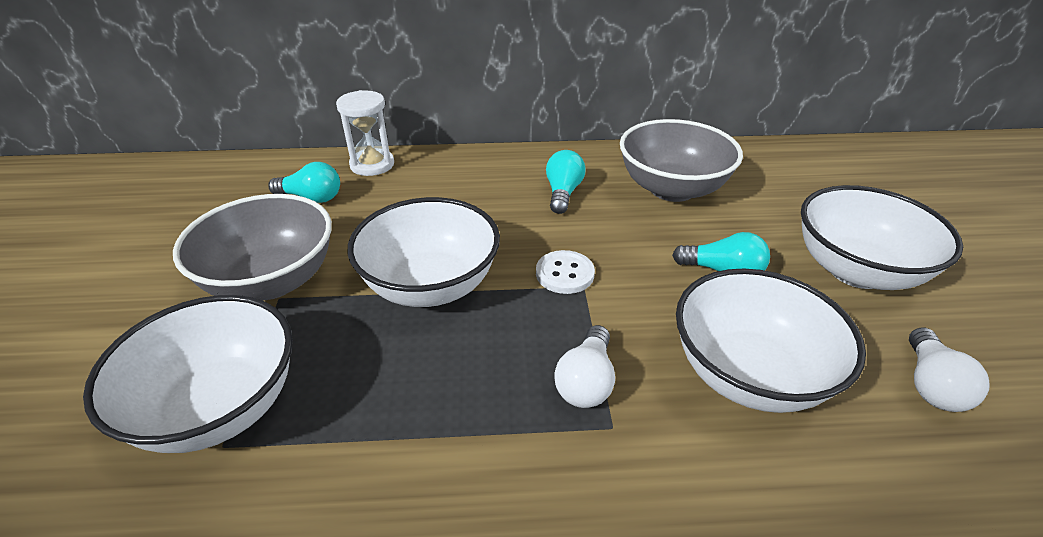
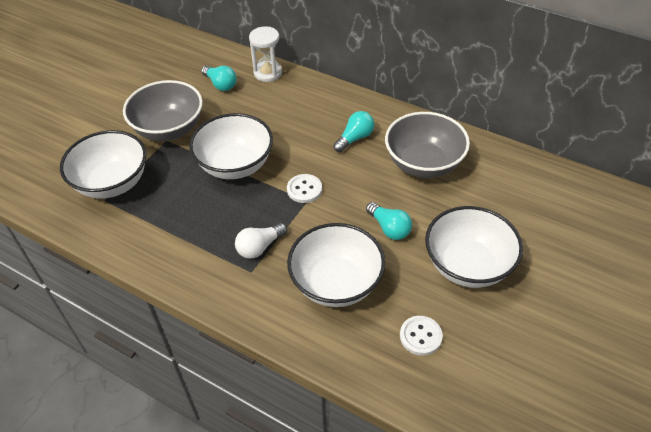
camera: 35 degrees right, 10 degrees up
(931, 385) = (420, 336): white light bulb -> white button

